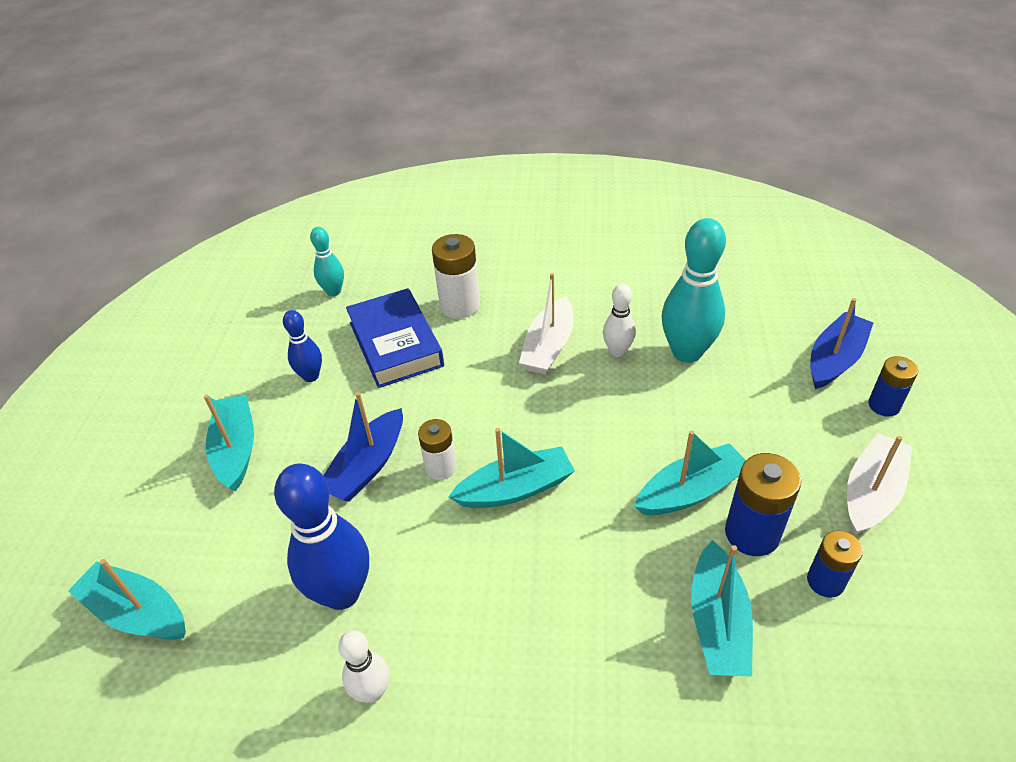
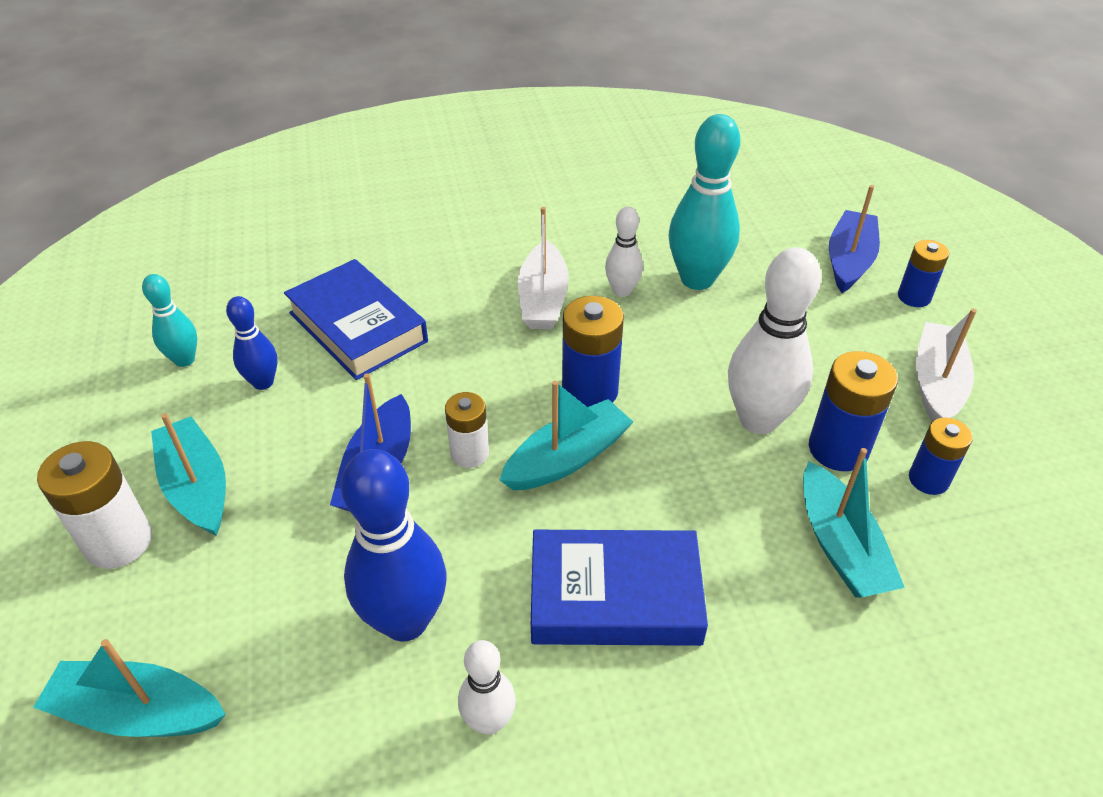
camera: 20 degrees left, 0 degrees up
(333, 291) = (253, 280): turquoise bowling pin -> turquoise bowling pin (184, 360)
(460, 305) = (419, 271): white battery -> white battery (118, 542)
(508, 616) = (615, 596): none -> blue book
(556, 435) = (590, 391): none -> blue battery
(690, 491) = (758, 420): turquoise boat -> white bowling pin

